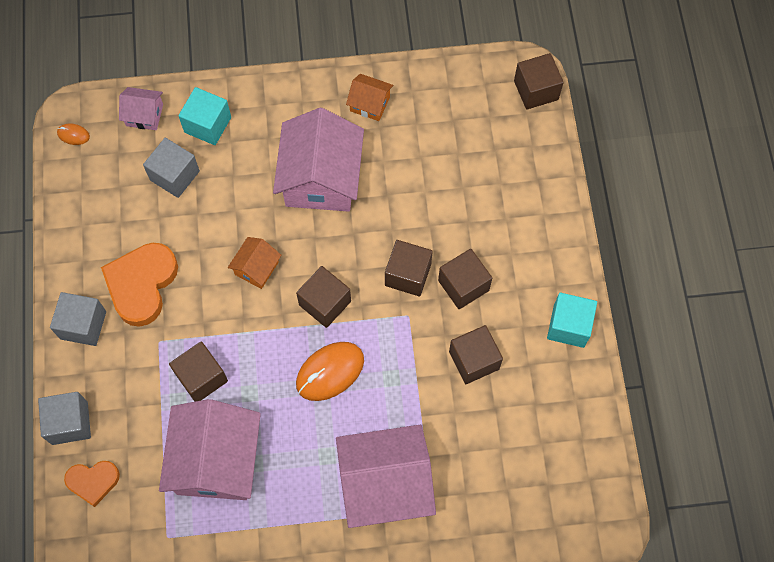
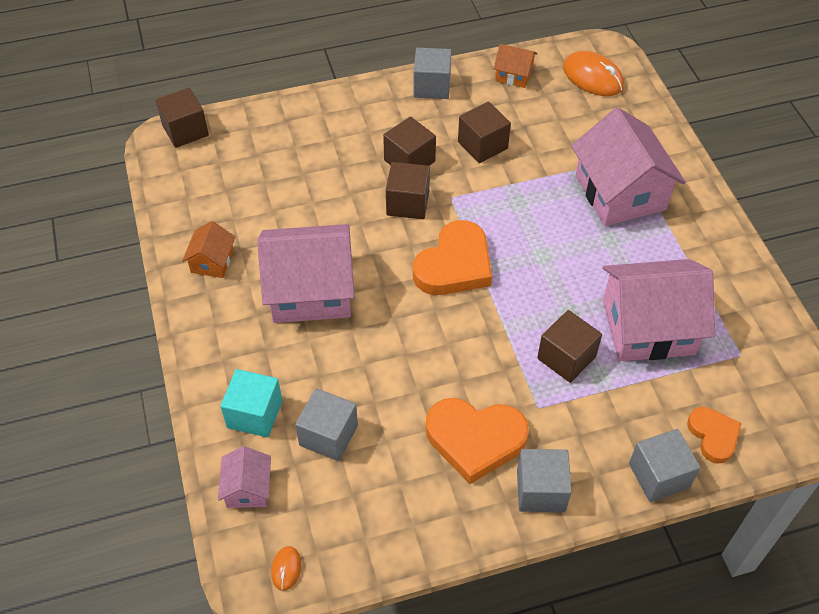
camera: 100 degrees left, 15 degrees down
(256, 268) = (429, 331): orange house -> orange house (514, 75)
(325, 303) = (454, 265): brown cube -> orange heart
(330, 372) = (526, 249): orange mouse -> orange mouse (592, 77)
(568, 326) = (432, 86): turquoise cube -> grey cube

